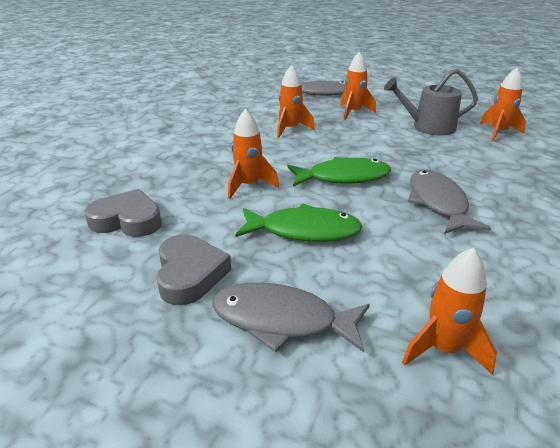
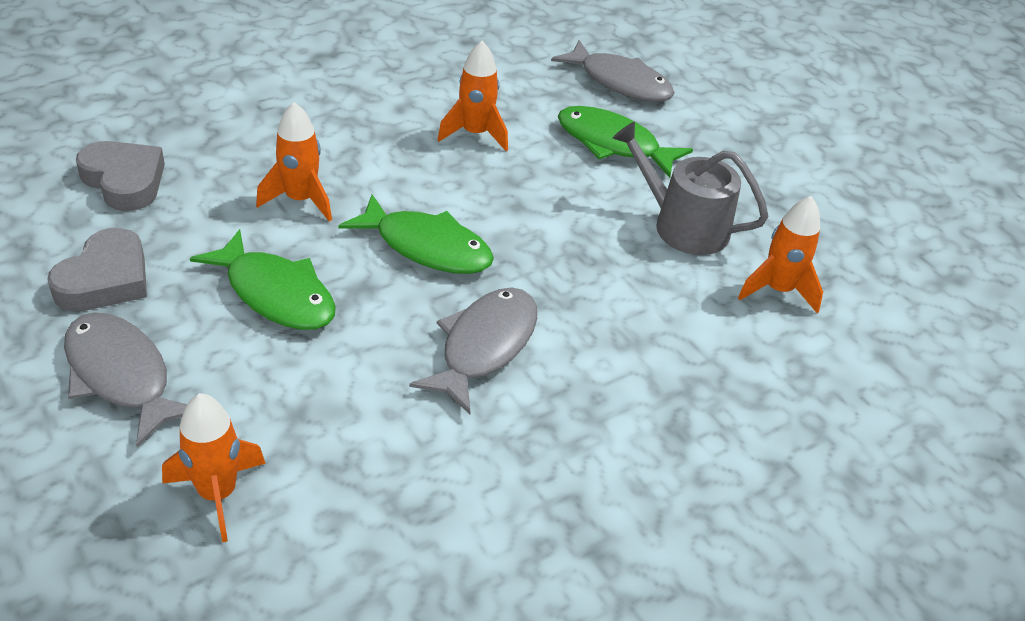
camera: 30 degrees right, 10 degrees up
(353, 112) = (613, 144): orange rocket -> green fish

